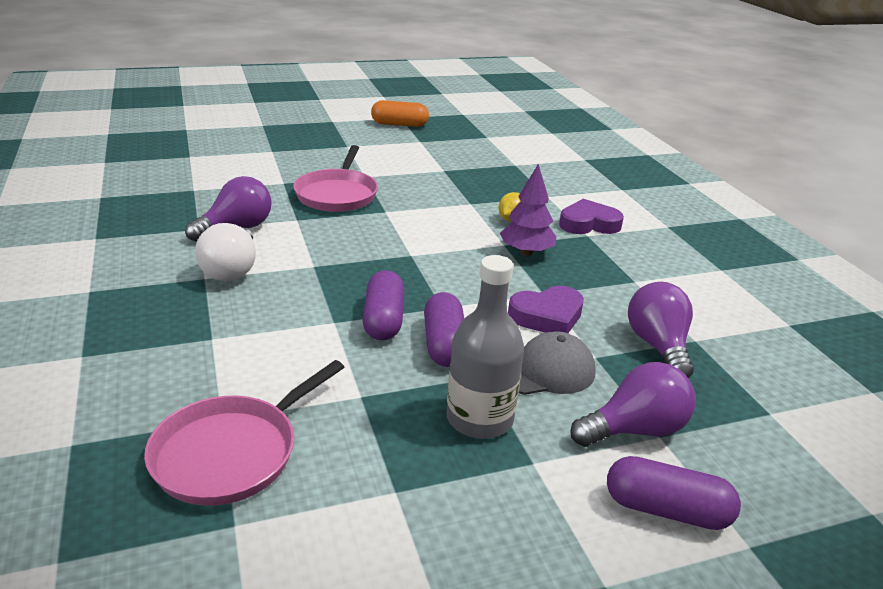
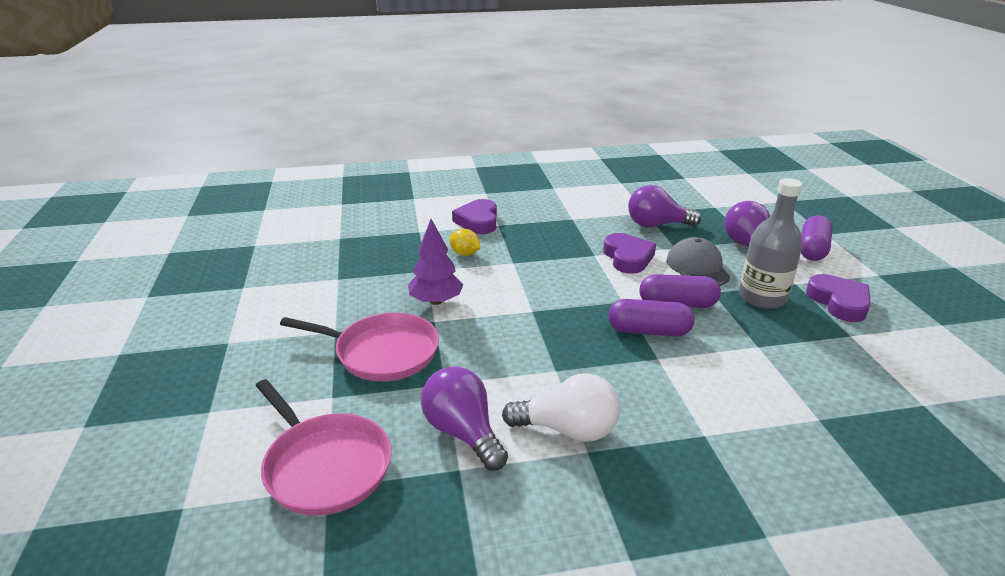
camera: 80 degrees left, 0 degrees up
(231, 453) = (855, 411): pink pan -> pink pan (325, 466)
(399, 124) = (175, 298): orange capsule -> none
(487, 501) = (839, 302): none -> purple heart
(526, 252) = (528, 254): purple tree -> purple tree (436, 301)

